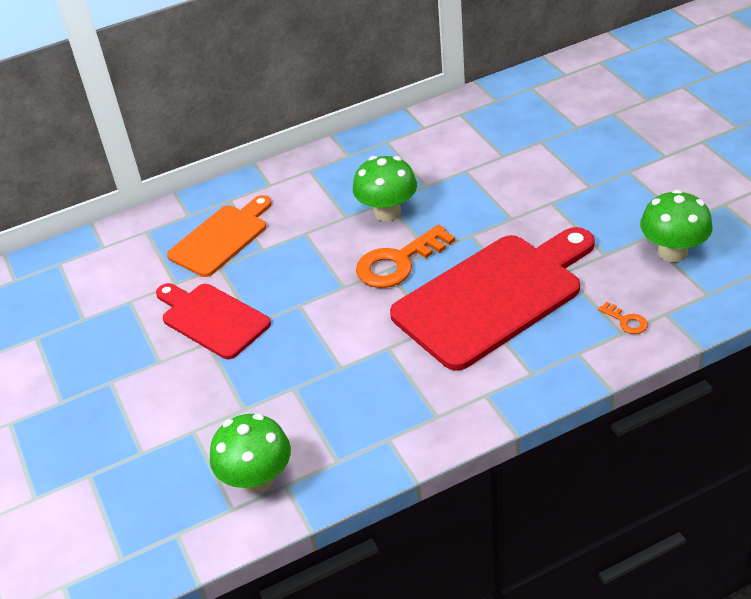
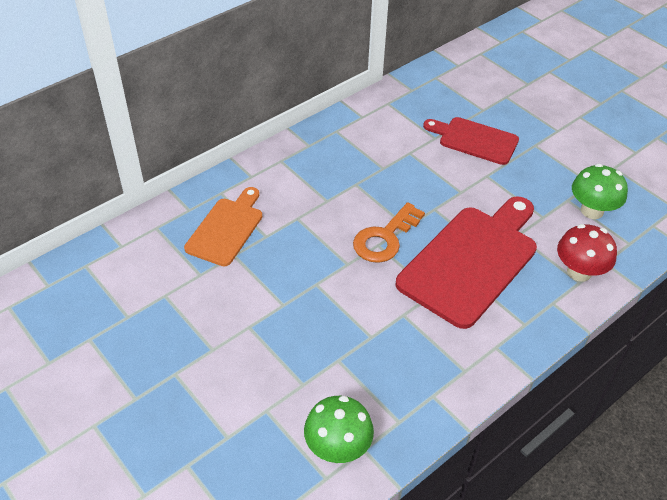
camera: 20 degrees left, 5 degrees up
(212, 319) = (245, 304): red cutting board -> red cutting board (474, 140)
(387, 212) = (360, 194): green mushroom -> none
(626, 321) = (579, 272): orange key -> red mushroom

